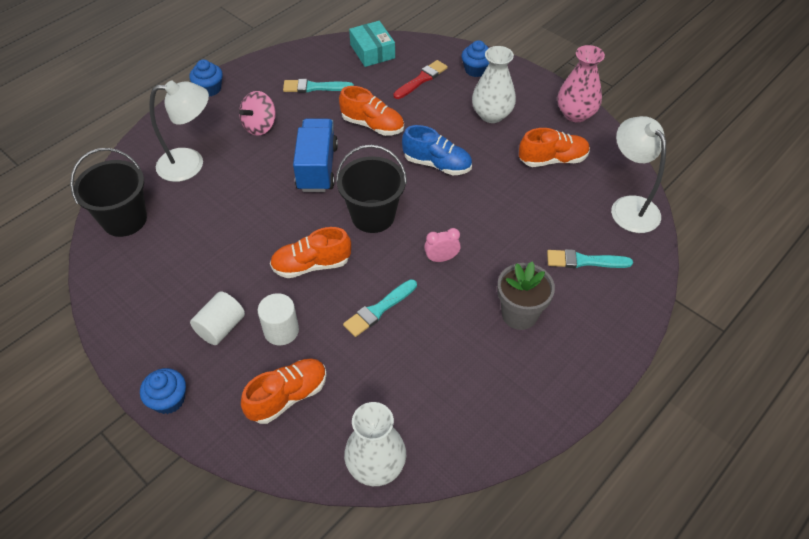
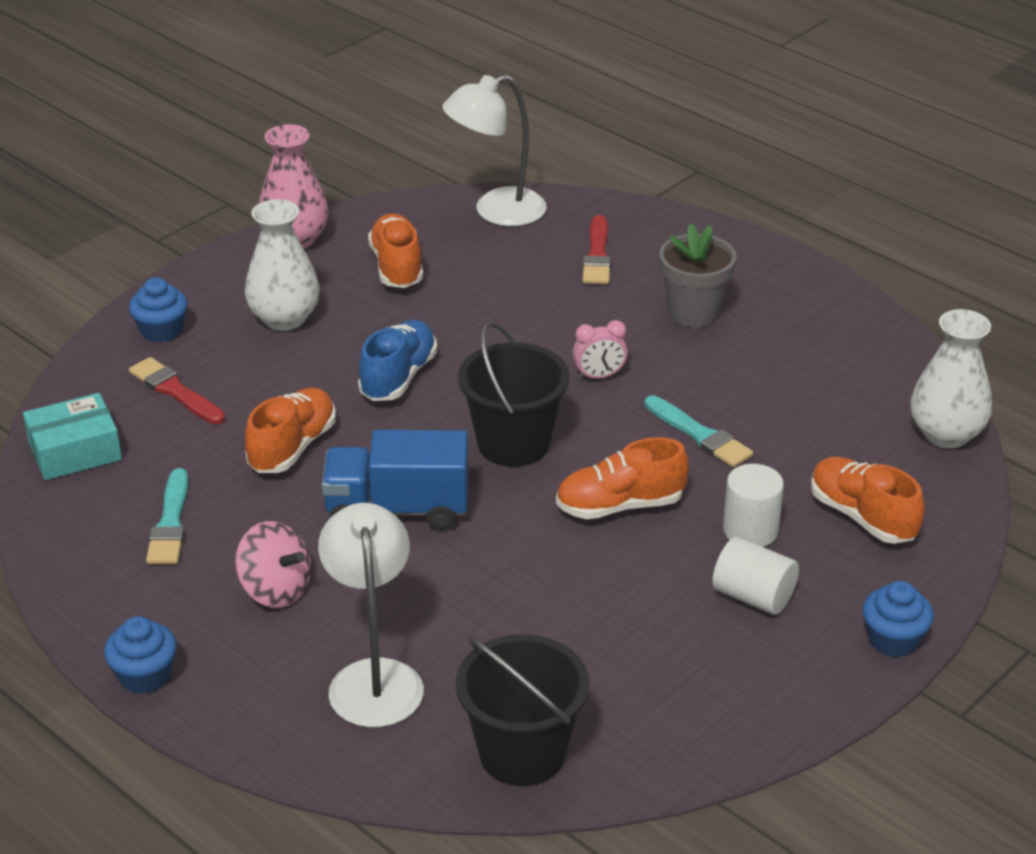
camera: 90 degrees left, 15 degrees down
(311, 265) = (620, 506): orange shoe -> orange shoe turned 90 degrees clockwise
(441, 258) = (599, 376): pink clock -> pink clock turned 90 degrees counterclockwise
(584, 261) = (597, 255): turquoise brush -> red brush

